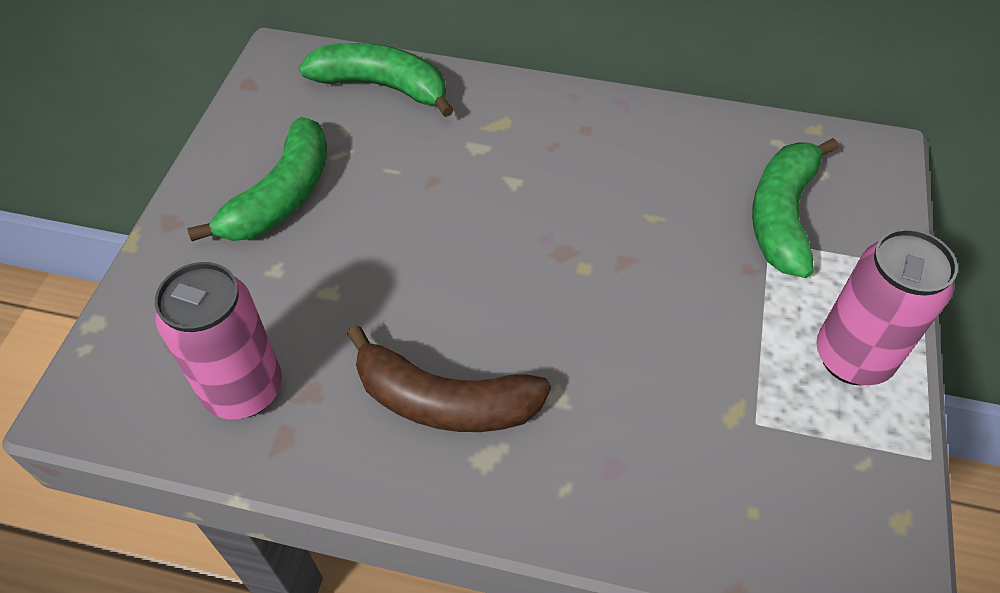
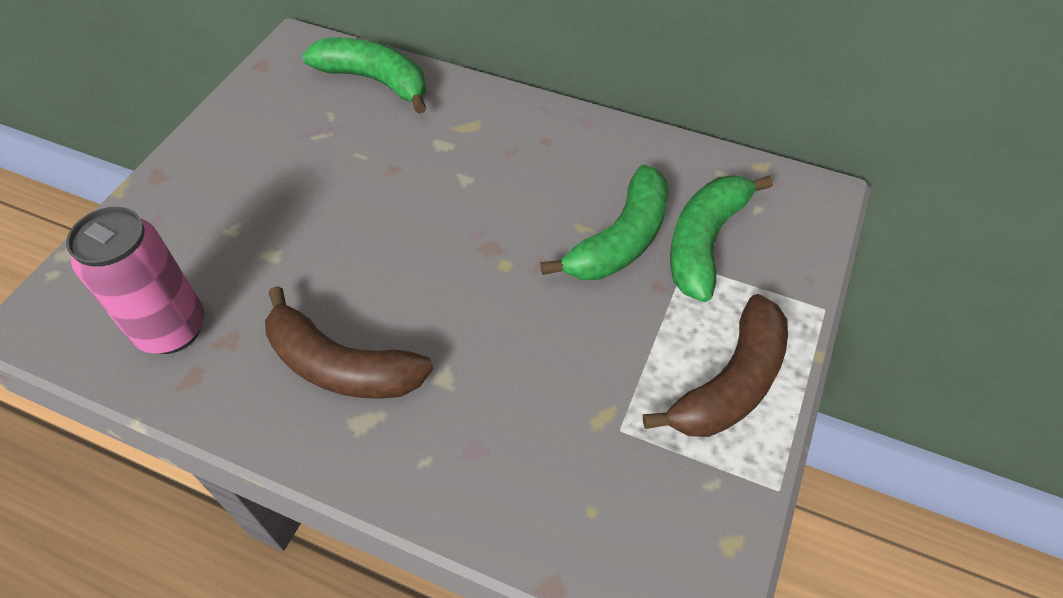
camera: 10 degrees right, 0 degrees up
(282, 196) = (258, 166): green banana -> green banana (621, 240)
(852, 358) = (731, 383): pink can -> brown banana

